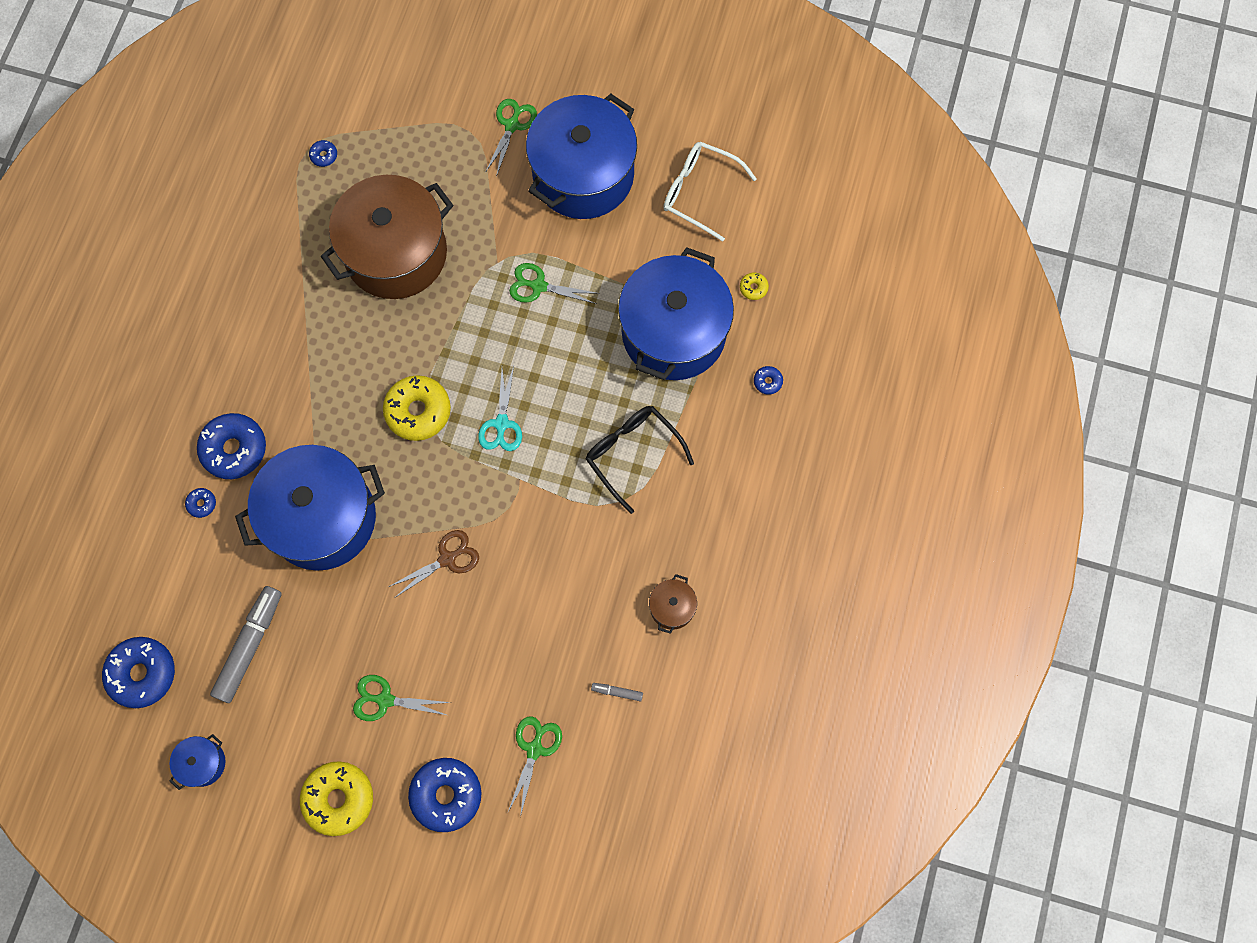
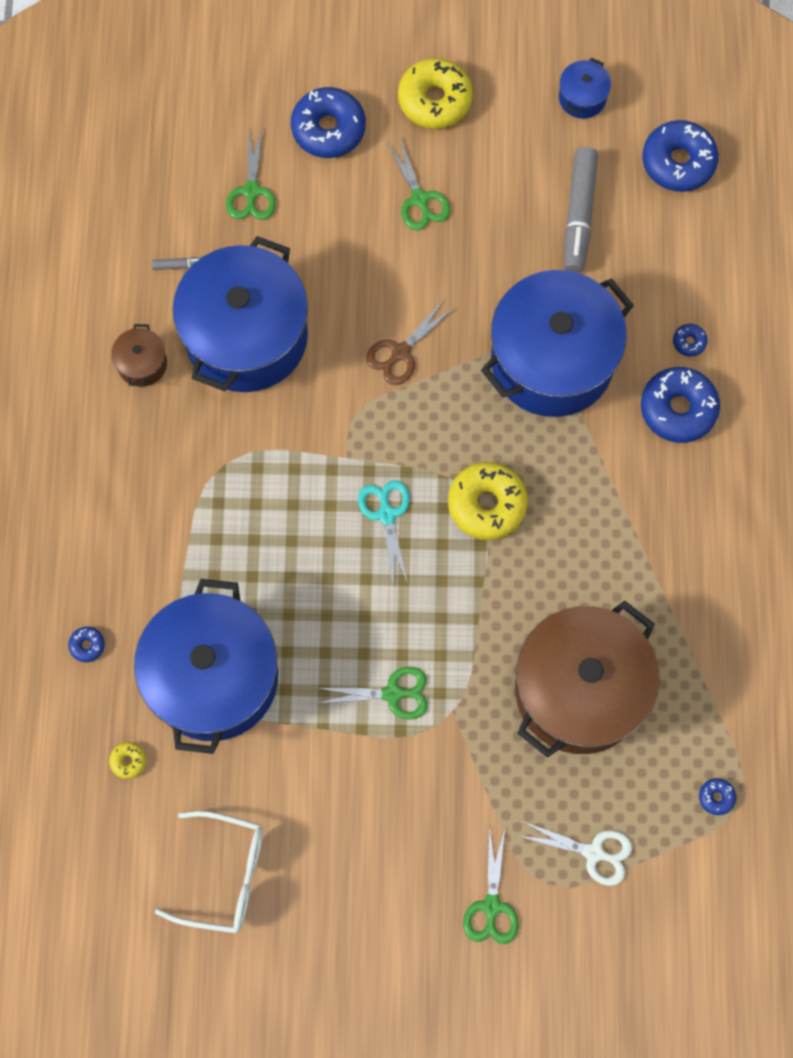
camera: 165 degrees right, 0 degrees up
(385, 700) = (419, 199): green scissors -> green scissors turned 75 degrees clockwise
(427, 141) = (593, 852): none -> white scissors
(583, 175) = (379, 859): blue pot -> blue pot (246, 336)
(632, 453) = (227, 519): black glasses -> none

